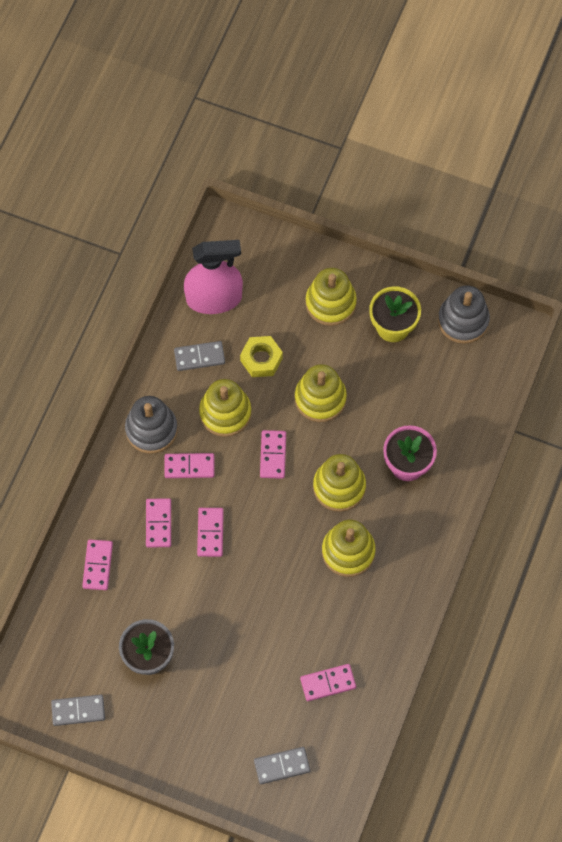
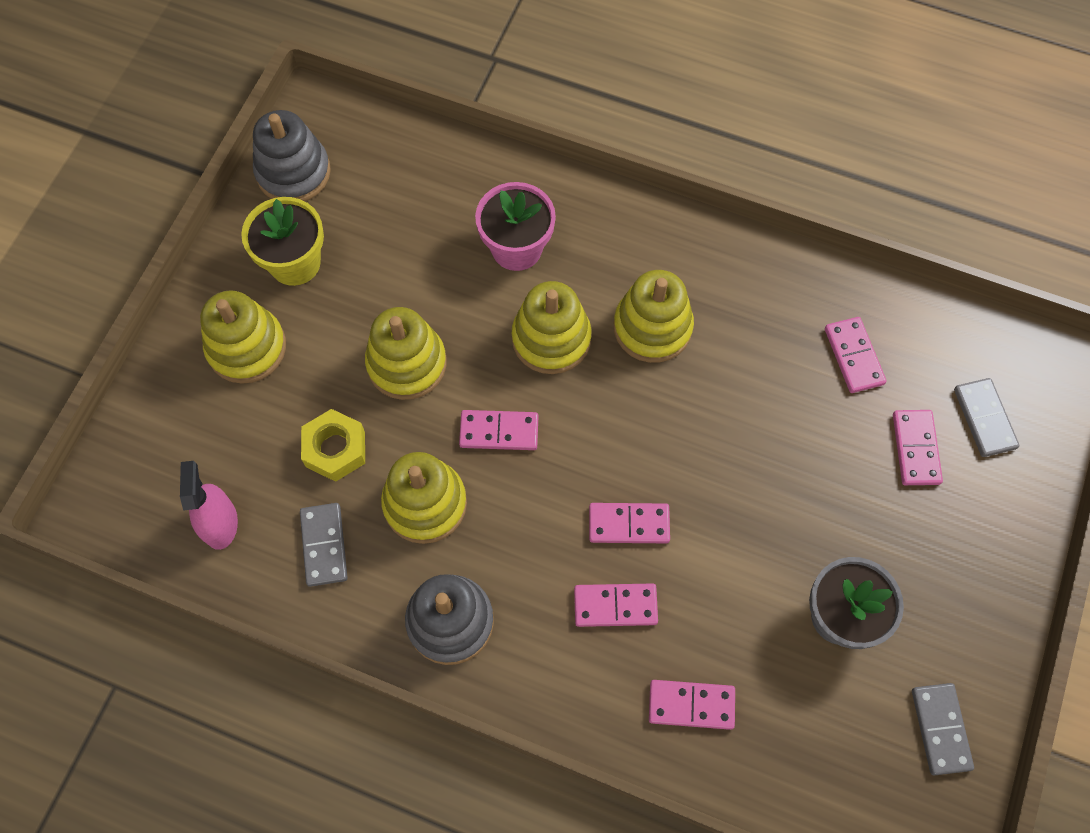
camera: 90 degrees left, 0 degrees up
(189, 466) = (516, 558): pink domino -> pink domino (915, 448)
(214, 298) = (220, 523): pink spray bottle -> pink spray bottle, size x0.60

